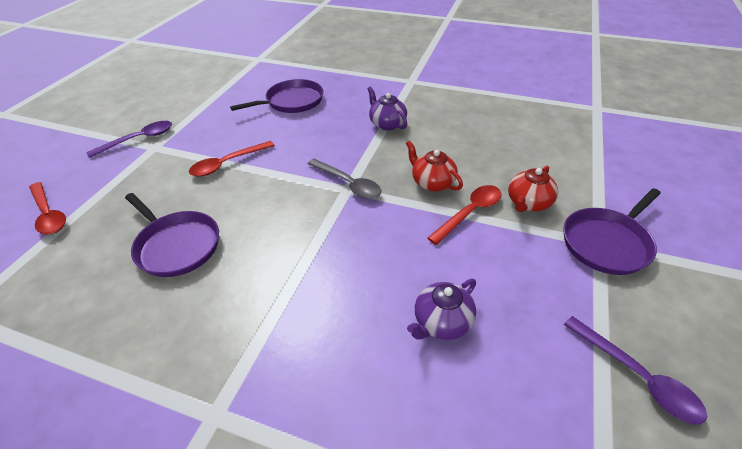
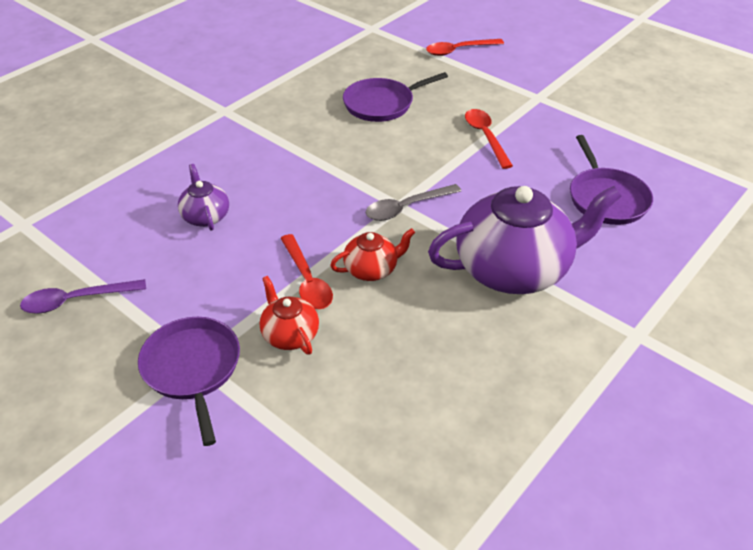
camera: 110 degrees right, 0 degrees up
(139, 139) = (557, 89): purple spoon -> none
(387, 124) = (514, 269): purple teapot -> purple teapot, size x2.14

